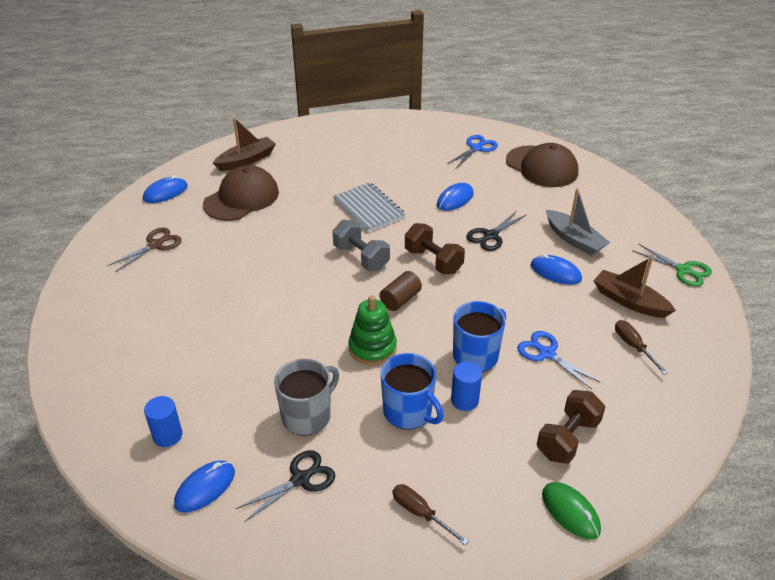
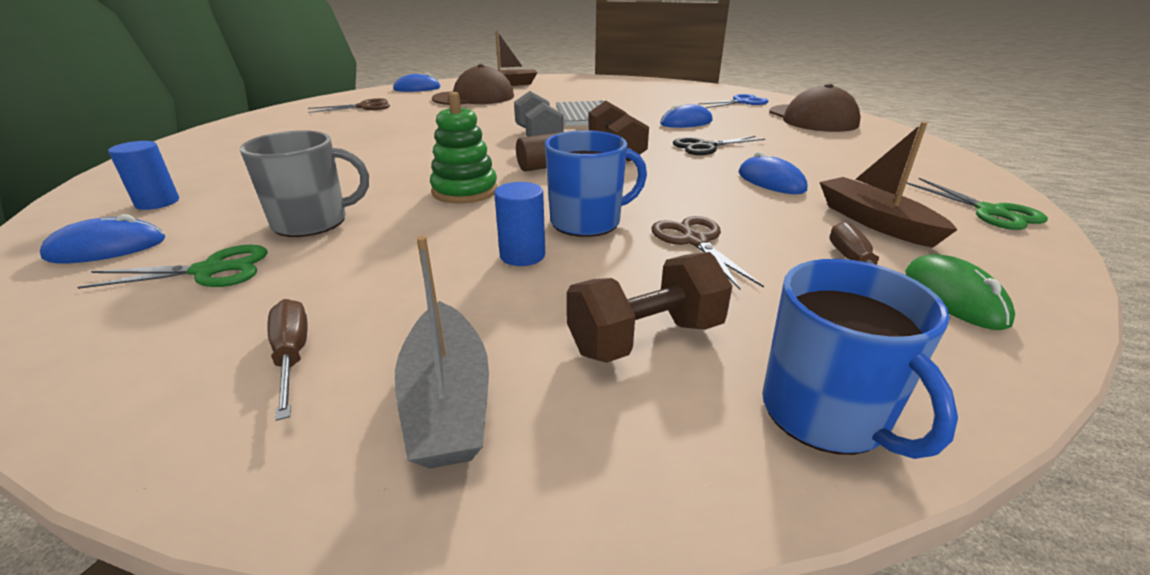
camera: 25 degrees right, 10 degrees down
(301, 479) = (210, 270): black scissors -> green scissors
(408, 412) = (433, 247): blue mug -> blue mug (825, 413)
(546, 353) = (695, 241): blue scissors -> brown scissors
(570, 512) = (548, 450): green mouse -> green mouse (954, 297)
(574, 239) = (819, 164): grey boat -> grey boat (447, 401)

